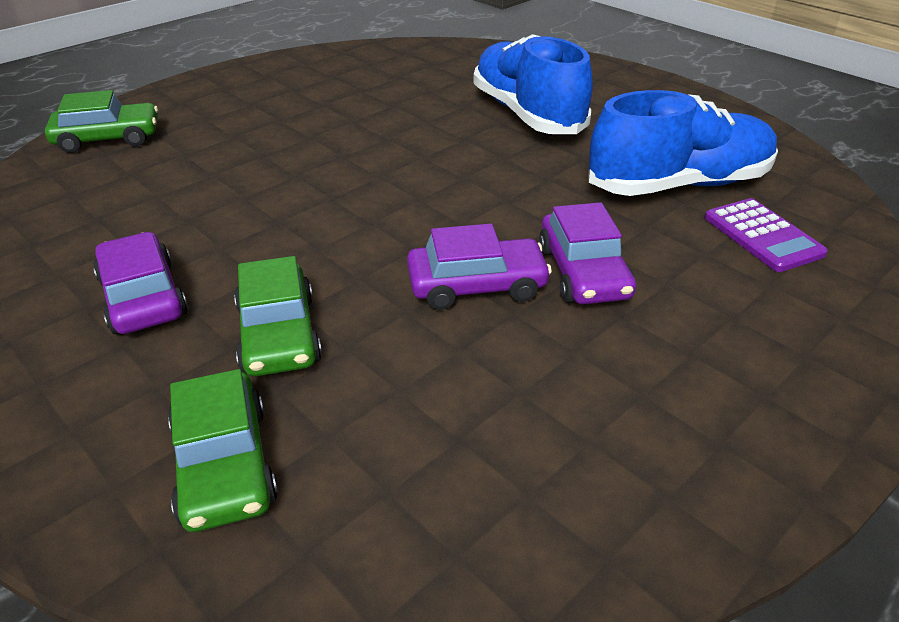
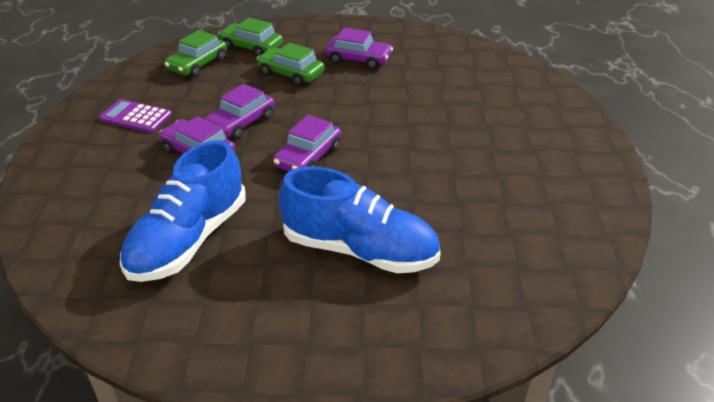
camera: 135 degrees right, 0 degrees up
(108, 138) = (534, 91): green car -> green car (198, 64)
(457, 198) = (308, 157): none -> purple car
(762, 236) = (112, 226): purple calculator -> purple calculator (136, 117)

